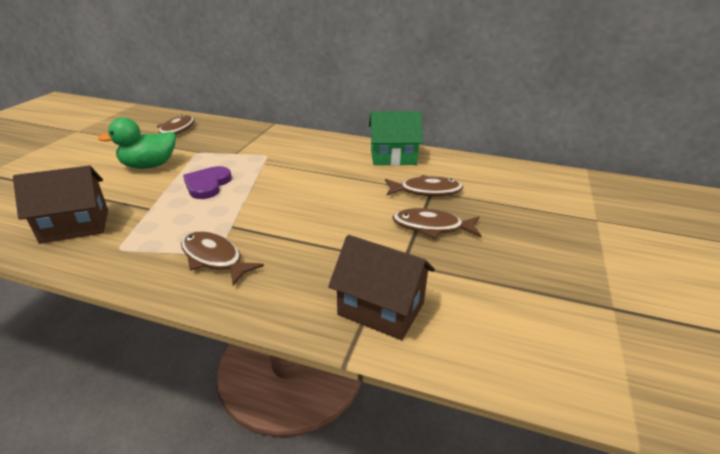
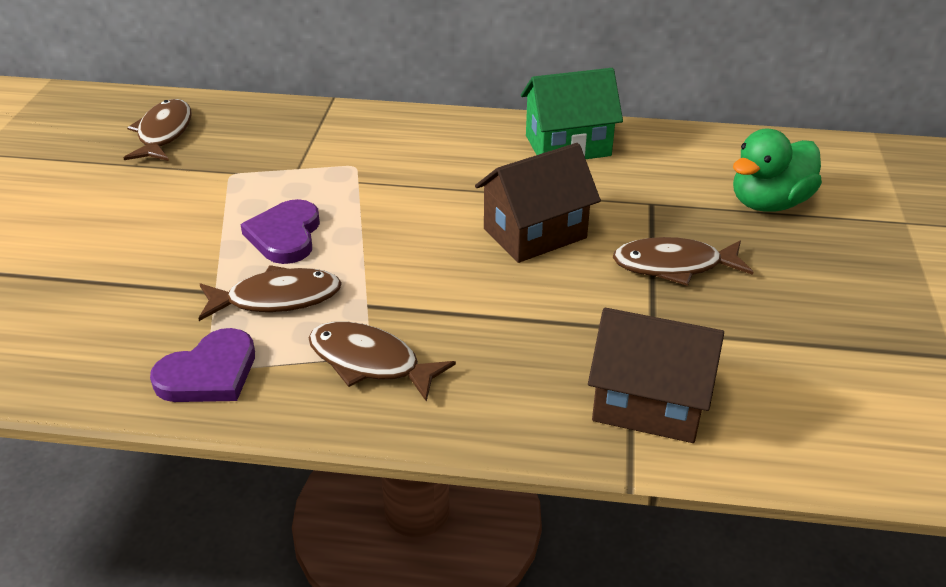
camera: 10 degrees left, 5 degrees up
(75, 226) = (110, 339): brown house -> brown house (535, 233)
(116, 252) = (209, 373): none -> purple heart
(149, 165) = (161, 210): green duck -> green duck (769, 203)
(426, 191) = (643, 204): brown fish -> brown fish (277, 298)

